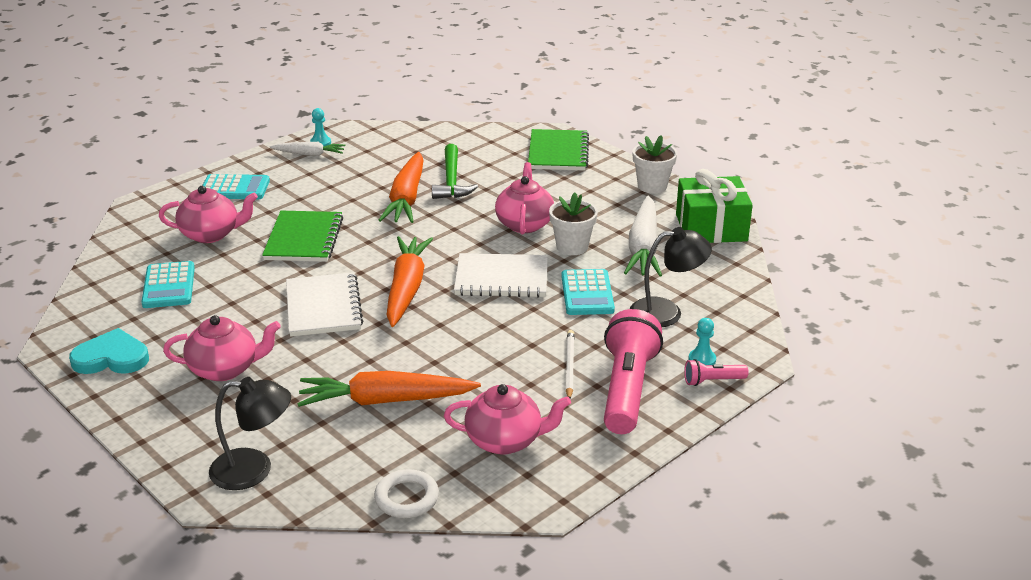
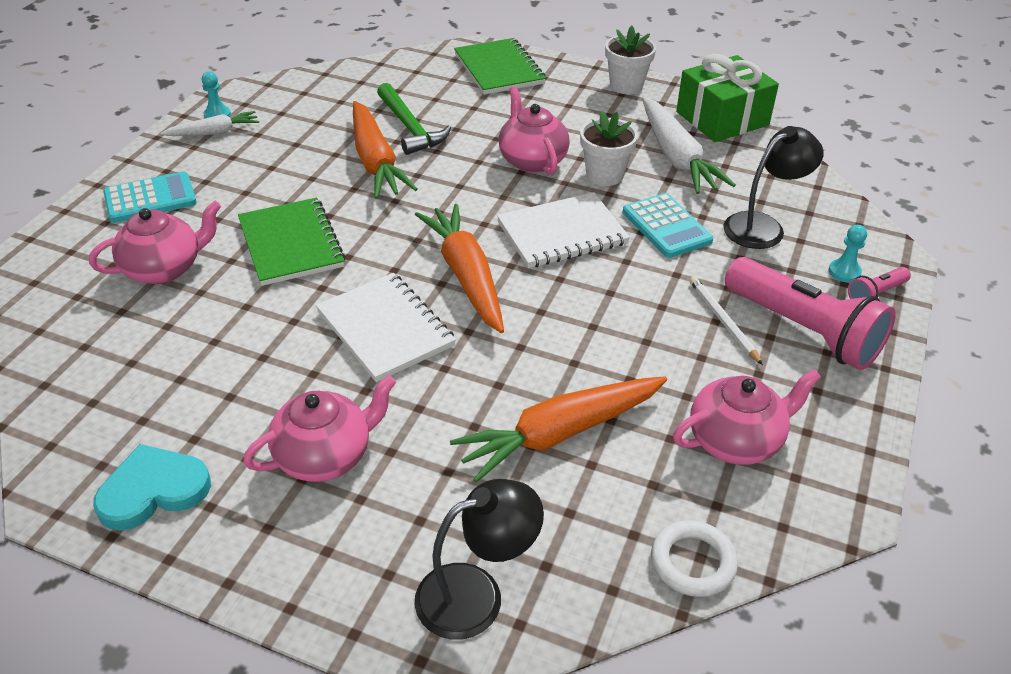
camera: 25 degrees left, 10 degrees up
(168, 286) = (159, 357): turquoise calculator -> none
(627, 389) = (804, 330): pink flashlight -> pink flashlight turned 150 degrees clockwise

